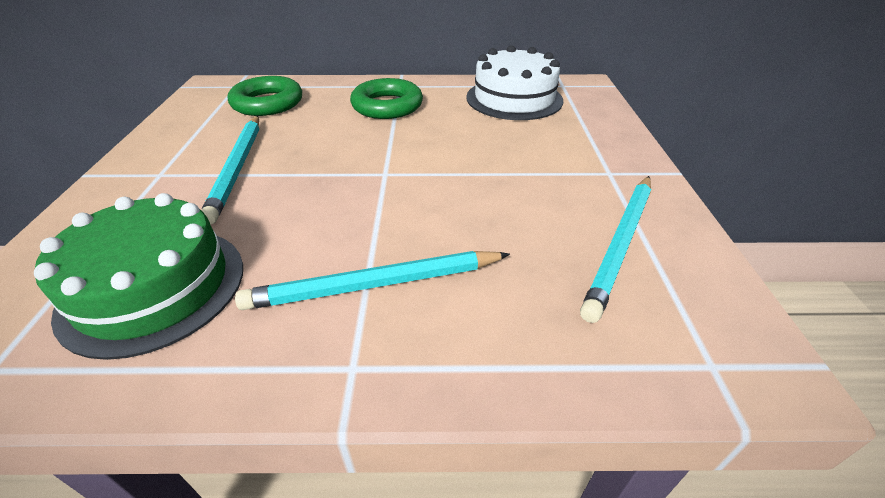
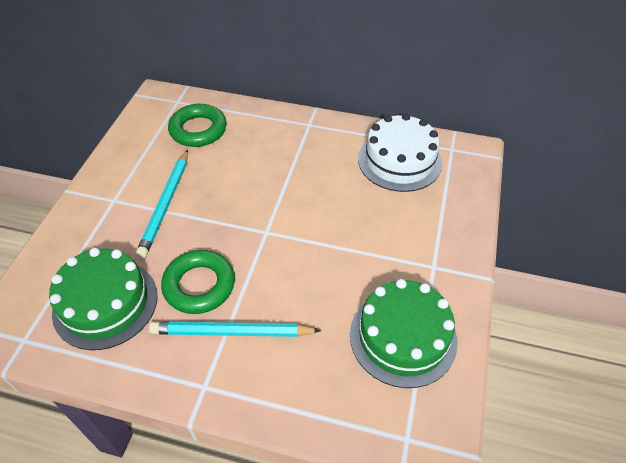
camera: 15 degrees right, 10 degrees up
(387, 106) = (290, 151): green ring -> green ring (199, 285)
(620, 244) = (403, 337): turquoise pencil -> green cake

